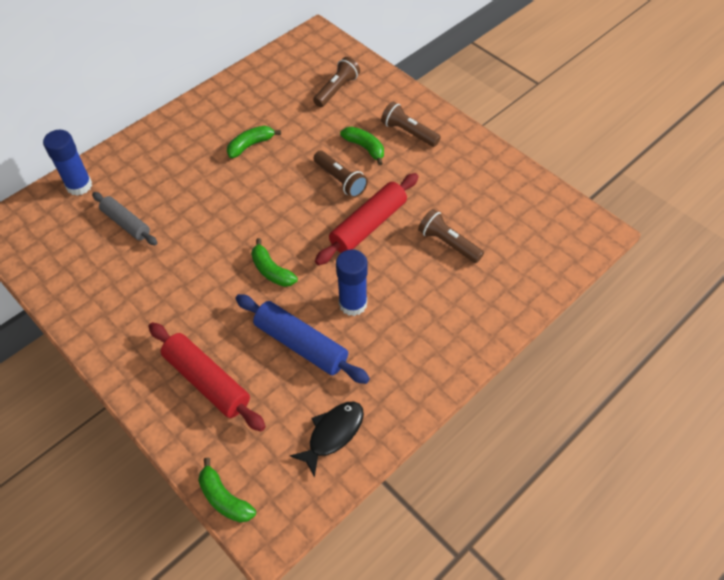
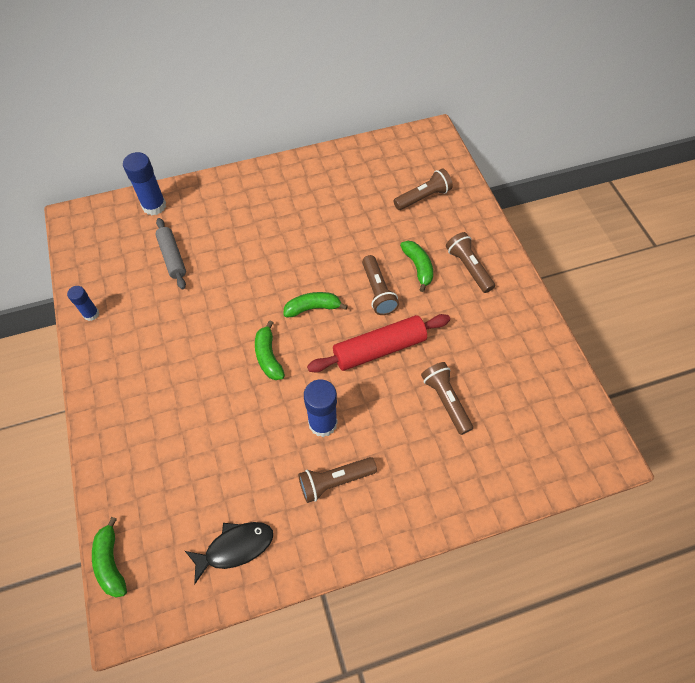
camera: 25 degrees right, 5 degrees up
(72, 303) = (91, 314): none -> blue glue stick
(207, 381) = (157, 440): red rolling pin -> none
(251, 145) = (316, 224): green banana -> green banana (313, 308)
(301, 344) = (255, 442): blue rolling pin -> none
(390, 344) = (335, 481): none -> brown flashlight

